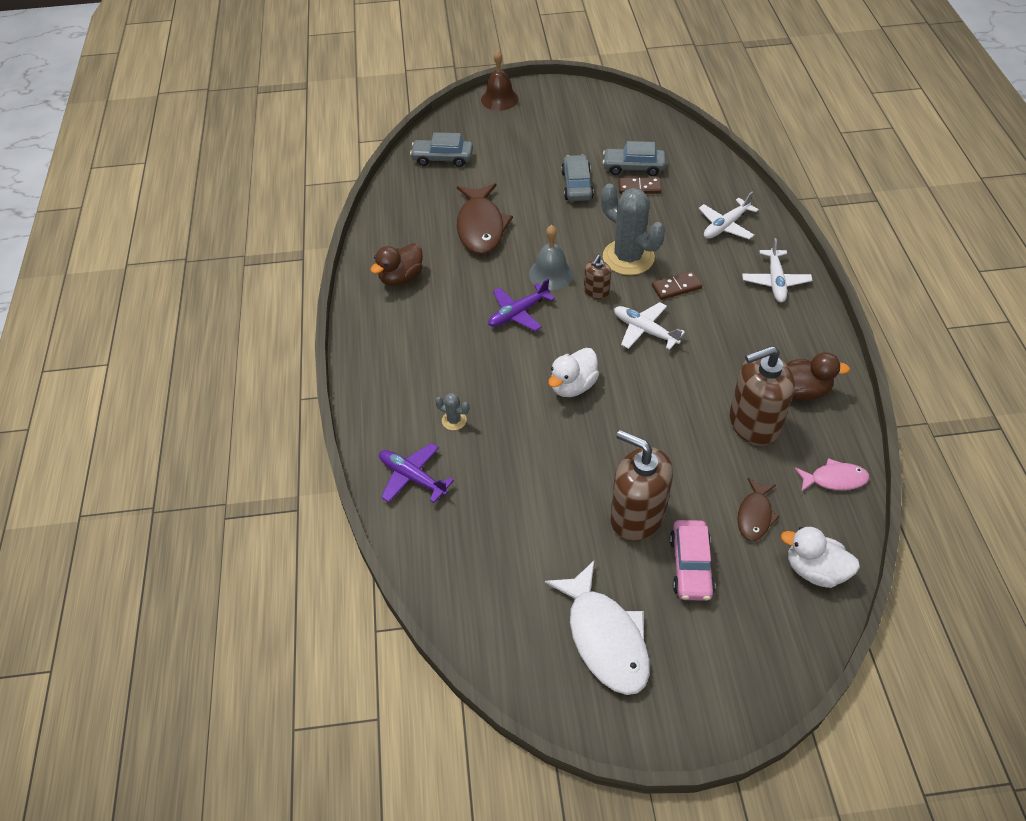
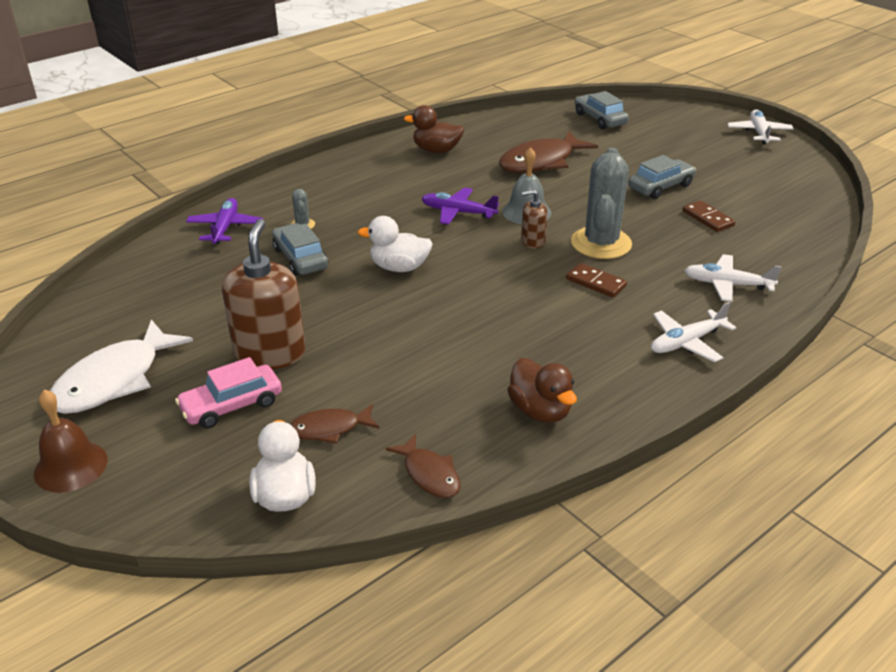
camera: 55 degrees right, 15 degrees down
(499, 99) = (715, 116): brown bell -> brown bell (71, 466)
(633, 167) = (731, 206): grey car -> grey car (300, 258)
(644, 330) = (513, 283): white plane -> white plane (758, 133)
(753, 423) = (457, 390): brown soap dispenser -> none
(834, 479) = (429, 474): pink fish -> brown fish

